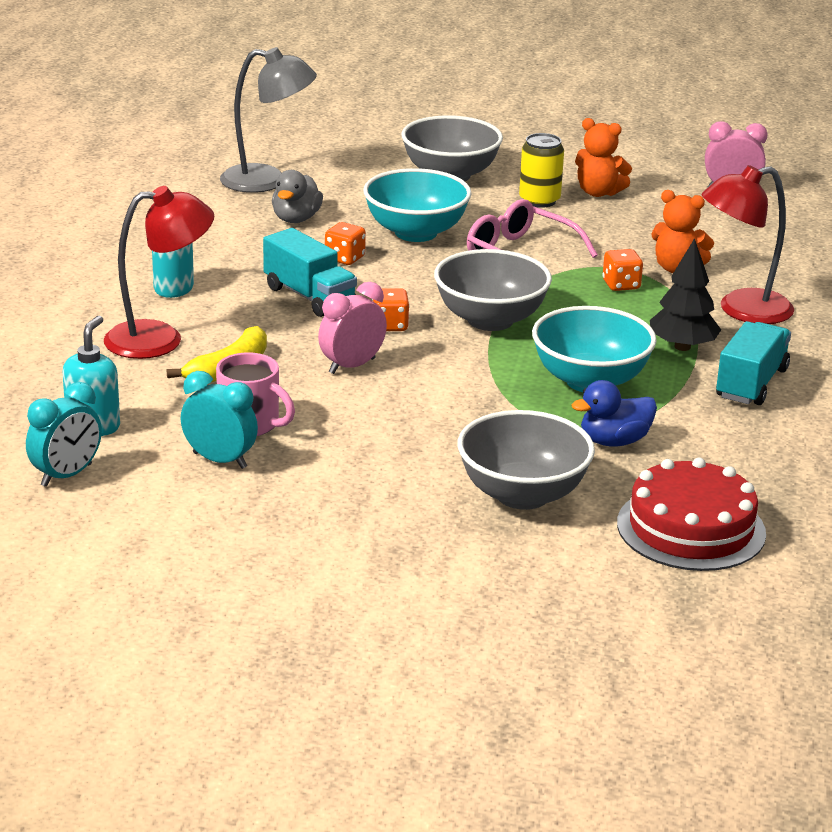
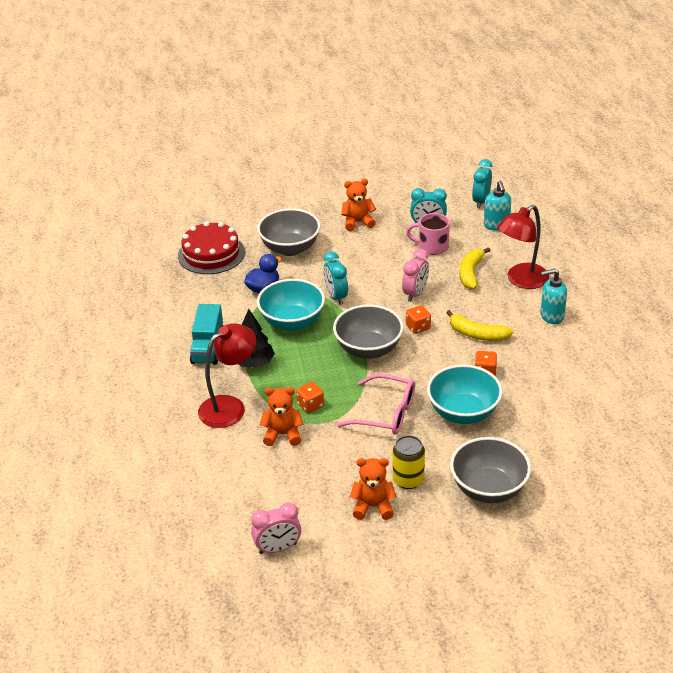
camera: 160 degrees right, 10 degrees up
(267, 181) = (600, 434): grey lamp -> none
(296, 219) = (545, 399): grey duck -> none
(309, 296) = (477, 334): turquoise truck -> yellow banana
(350, 505) = (358, 222): none -> orange teddy bear
(490, 396) = (336, 296): none -> turquoise clock

